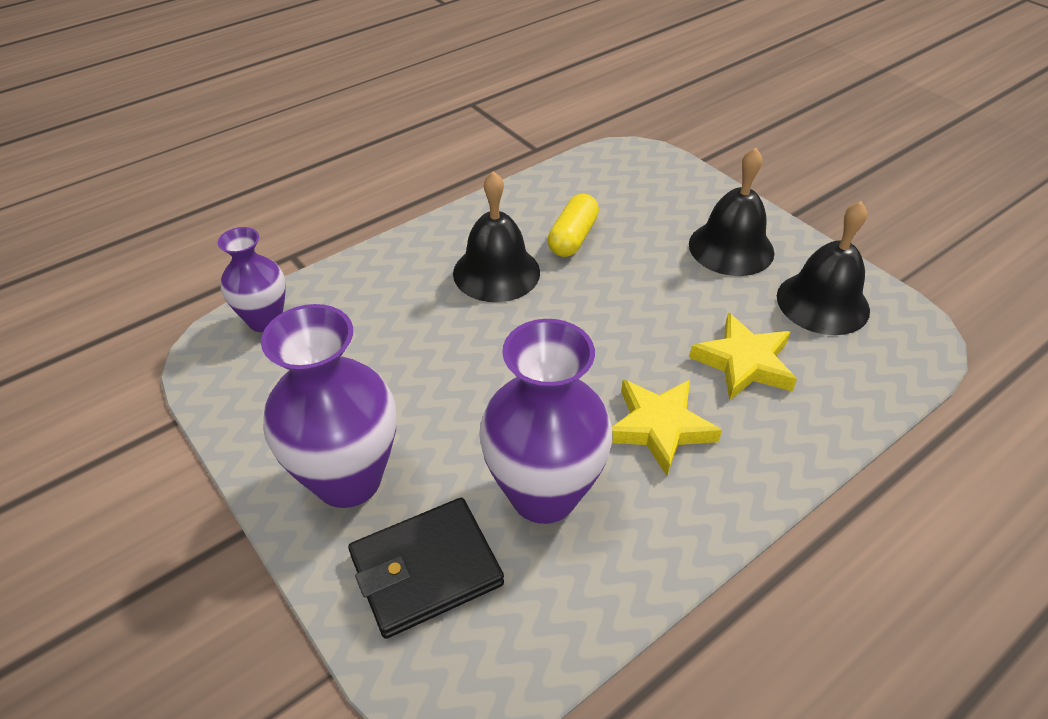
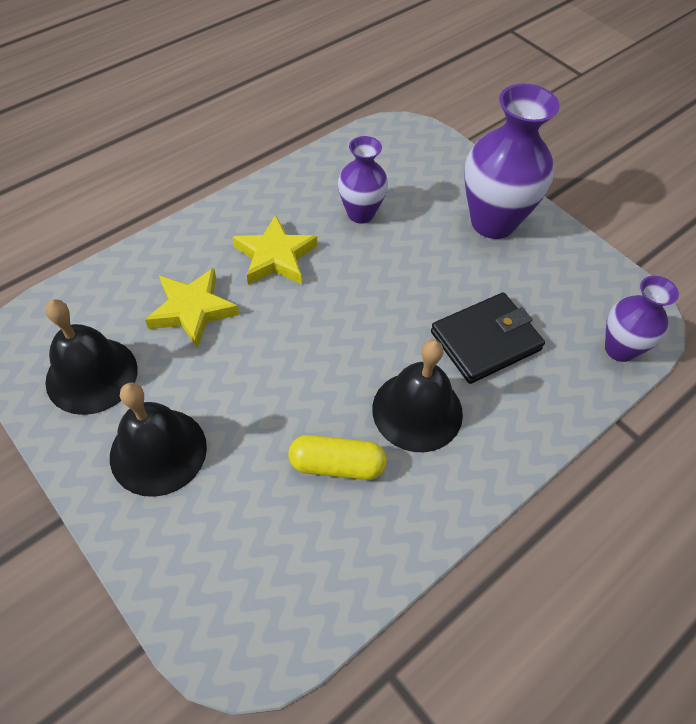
camera: 175 degrees right, 10 degrees up
(426, 570) = (428, 175): black wallet -> black wallet (485, 341)
(543, 494) = (360, 213): purple vase -> purple vase, size x0.60
(572, 237) = (337, 465): yellow capsule -> yellow capsule turned 75 degrees clockwise

